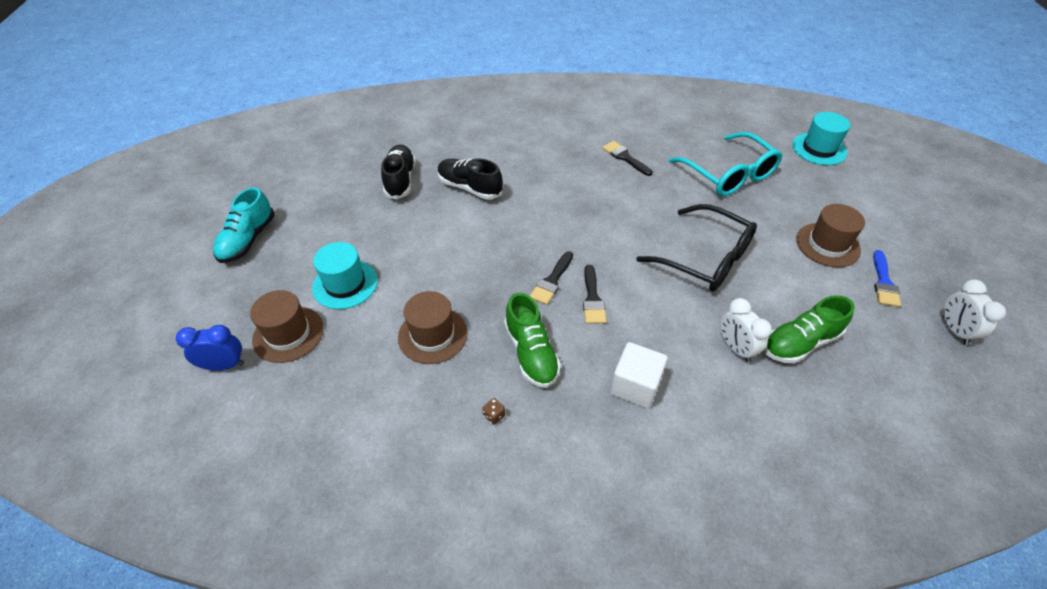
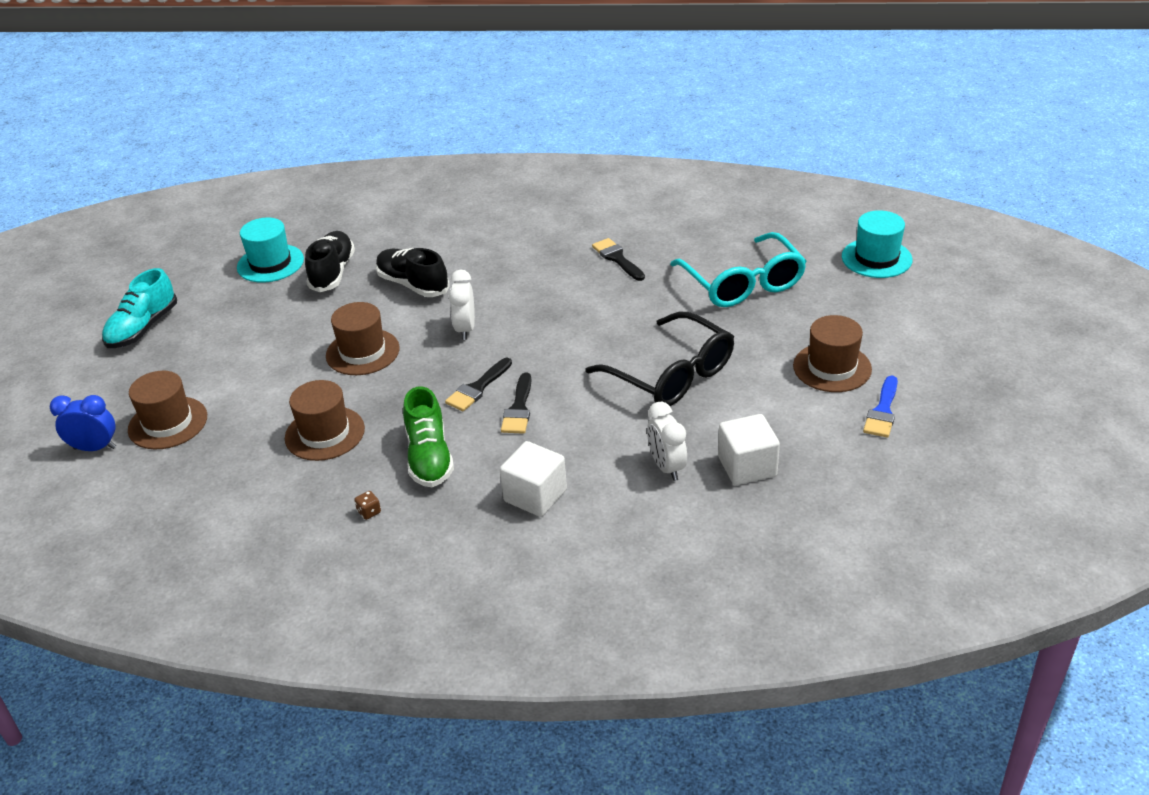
camera: 10 degrees right, 10 degrees down
(345, 284) = (241, 378): turquoise hat -> turquoise hat (270, 263)
(445, 252) = (362, 352): none -> brown hat
(800, 343) = (747, 466): green shoe -> white cube
(954, 330) = (943, 466): white clock -> white clock (465, 329)

